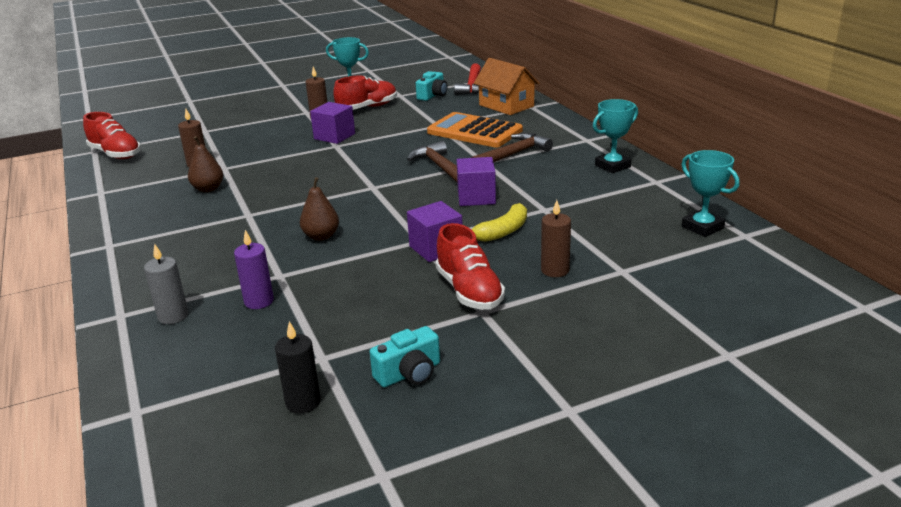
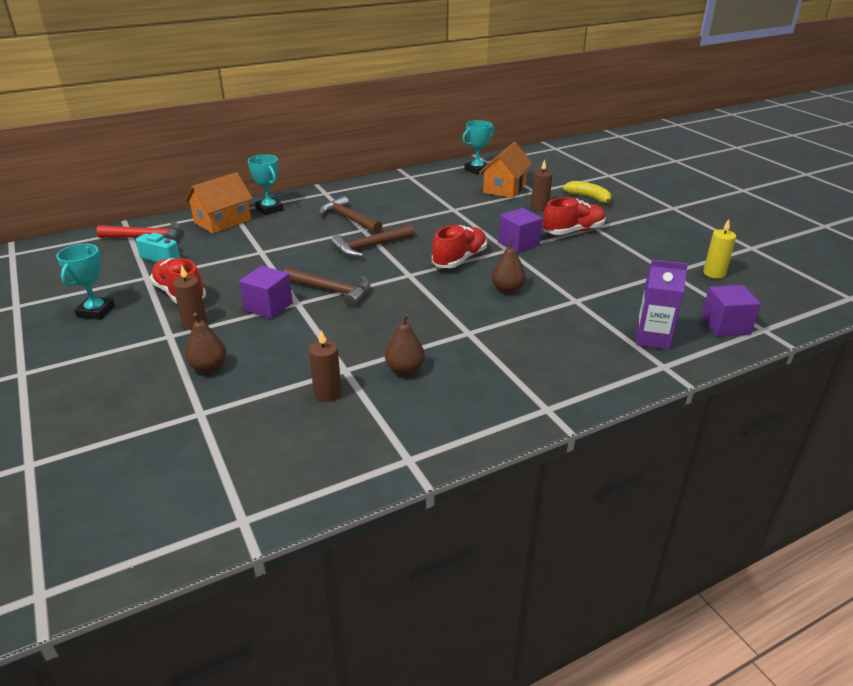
camera: 95 degrees left, 5 degrees up
(115, 154) = (265, 487): red shoe -> red shoe (459, 259)
(173, 316) = (652, 338): grey candle -> purple carton
(257, 127) = (209, 367): none -> brown pear
(259, 301) = (615, 304): purple candle -> none
(303, 402) = (714, 273): black candle -> yellow candle
(352, 156) = (332, 291): none -> brown hammer
(409, 373) = (668, 245): turquoise camera -> none
(474, 131) = (287, 234): orange calculator -> none
(476, 197) = (432, 231): purple cube -> purple cube (725, 325)
(502, 232) = (489, 222): yellow banana -> yellow banana (589, 198)
(612, 166) = (380, 187): turquoise trophy -> turquoise trophy (269, 209)
(629, 246) = (504, 188): none -> orange house

